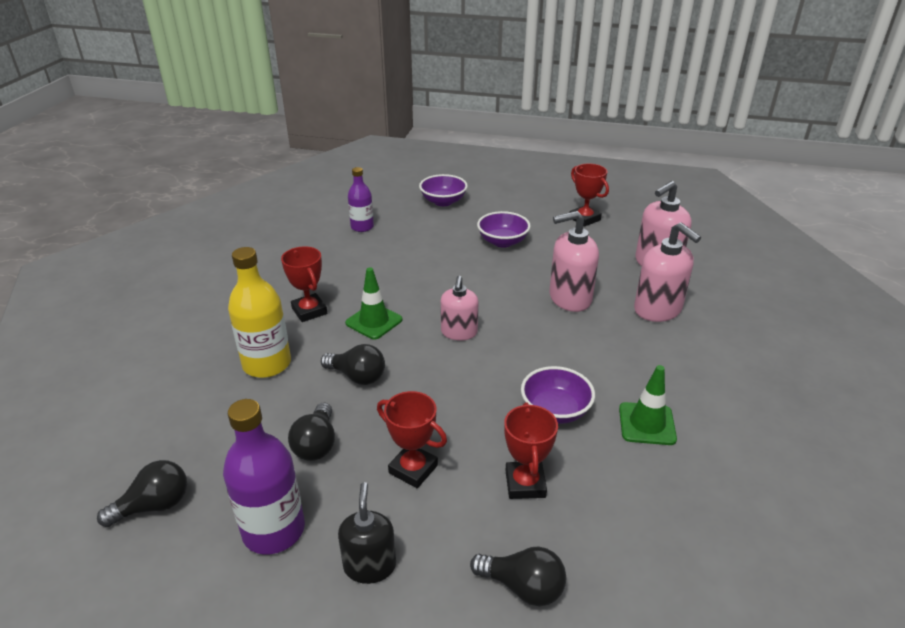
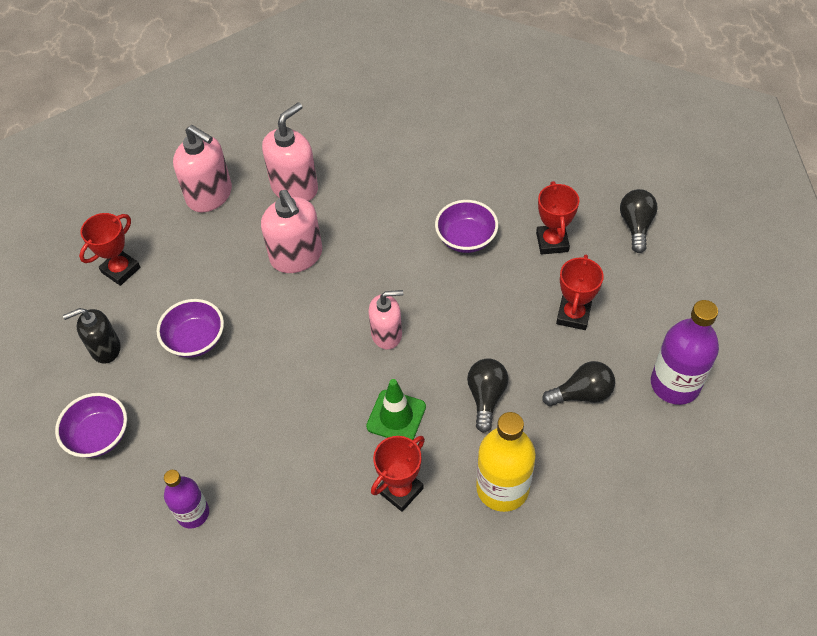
camera: 105 degrees left, 20 degrees up
(154, 505) = (702, 483): black light bulb -> none
(370, 565) = (668, 312): black soap dispenser -> black soap dispenser (105, 348)
(525, 484) = (552, 242): red trophy -> red trophy turned 75 degrees counterclockwise
(647, 424) = (455, 181): green traffic cone -> none

